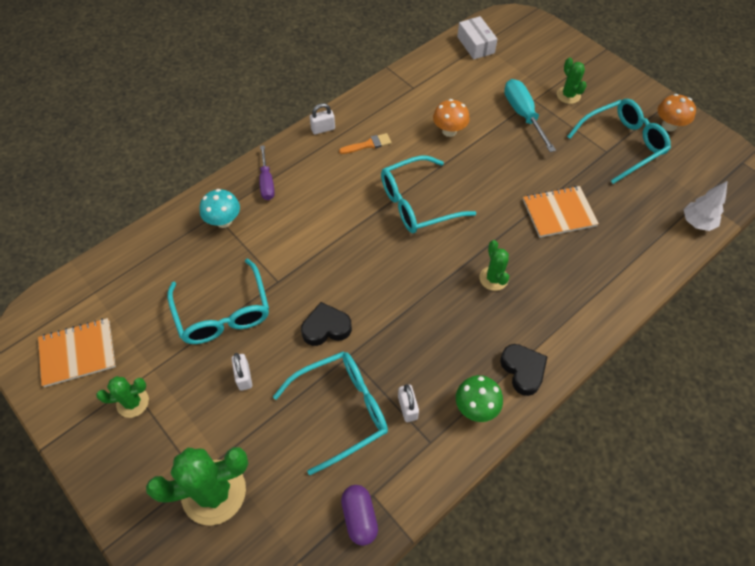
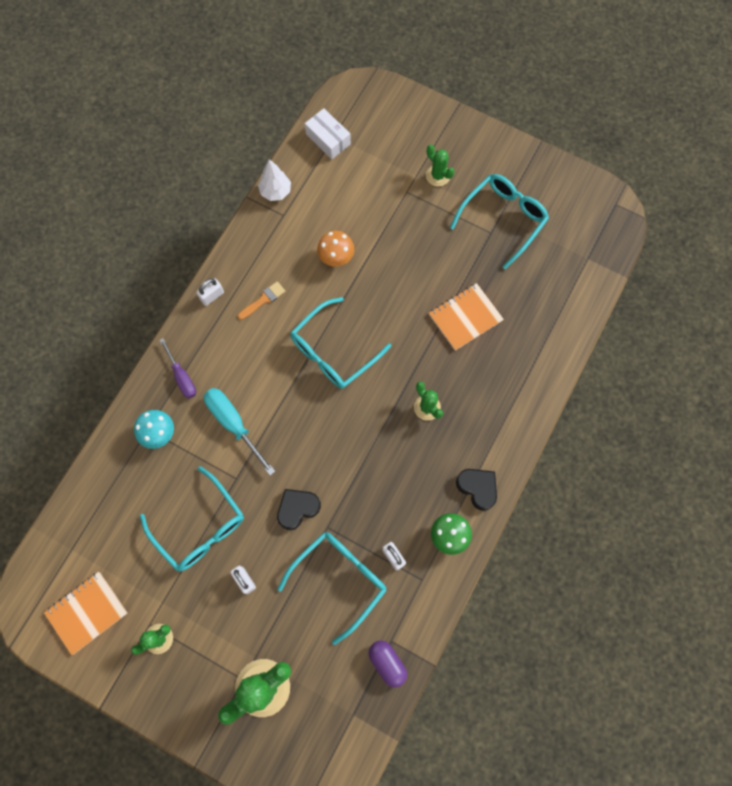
camera: 20 degrees left, 15 degrees up
(523, 114) = (400, 213): turquoise screwdriver -> turquoise screwdriver (233, 423)
(668, 126) = (541, 182): orange mushroom -> none
(697, 223) = (589, 286): white tree -> white tree (275, 192)

